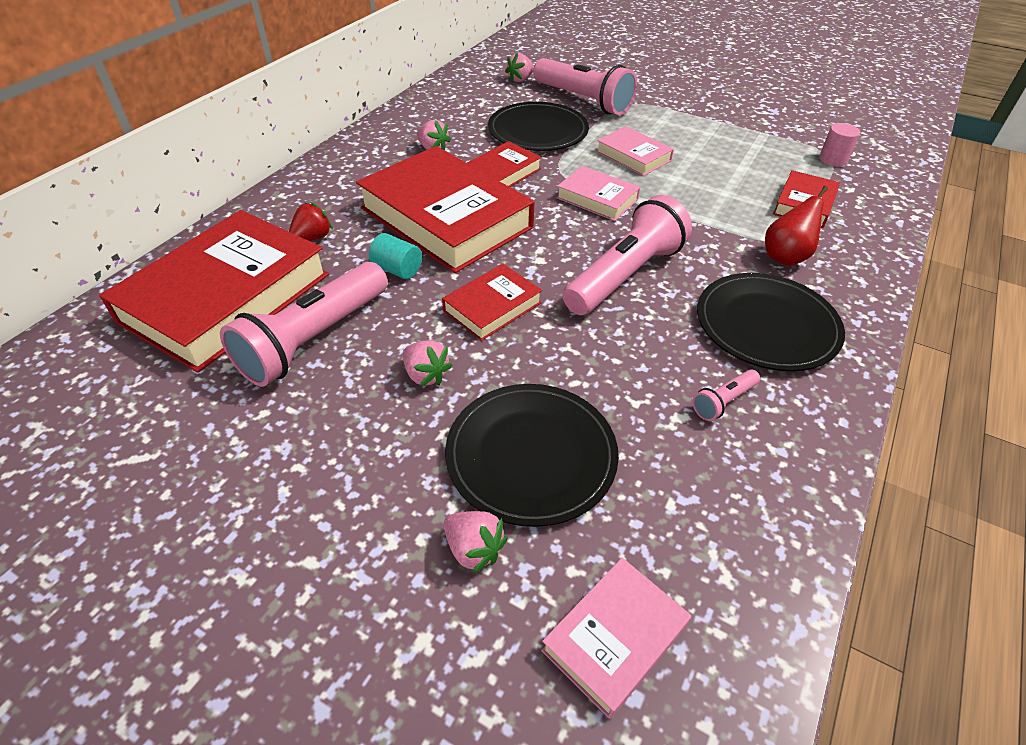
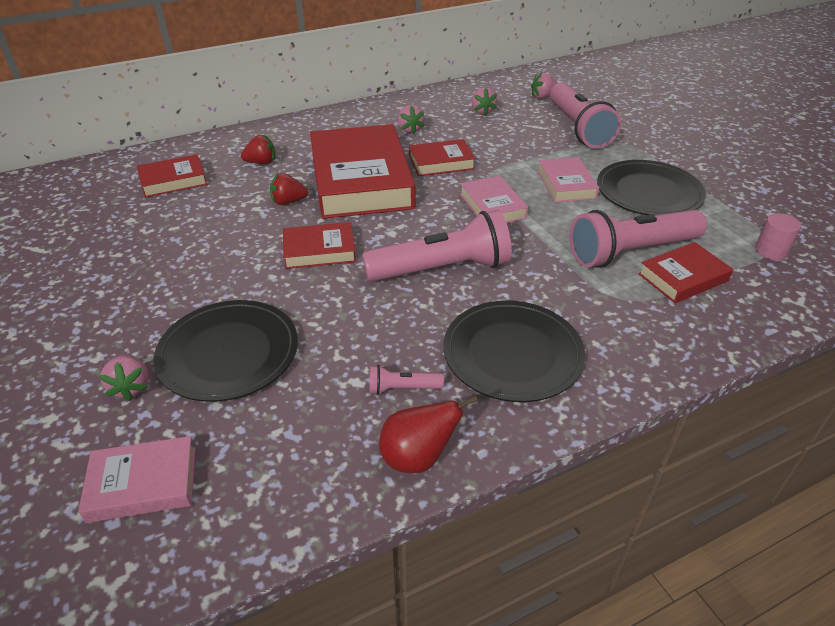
camera: 35 degrees right, 5 degrees down
(226, 298) = (173, 180): red book -> red book, size x0.48
(314, 339) = (190, 224): pink flashlight -> pink flashlight (630, 252)
(397, 269) = (288, 202): turquoise cylinder -> red strawberry
(426, 375) = (227, 274): pink strawberry -> pink strawberry (482, 111)
(538, 131) = (508, 140): black plate -> black plate (649, 192)
(785, 257) = (603, 311): red pear -> red pear (418, 458)

